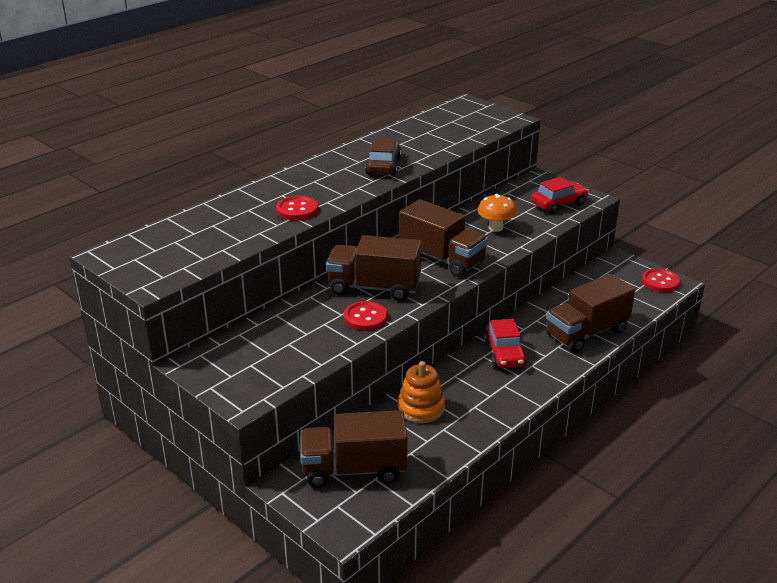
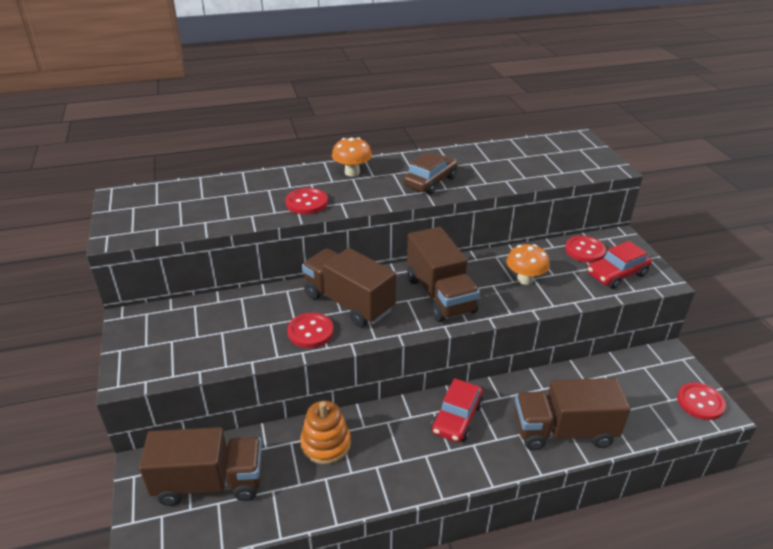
camera: 30 degrees right, 5 degrees up
(308, 176) = (352, 172): none -> orange mushroom
(354, 469) = (210, 482): brown truck -> brown truck turned 150 degrees clockwise
(521, 194) = (584, 250): none -> red button
(558, 204) = (617, 274): red car -> red car turned 150 degrees clockwise

